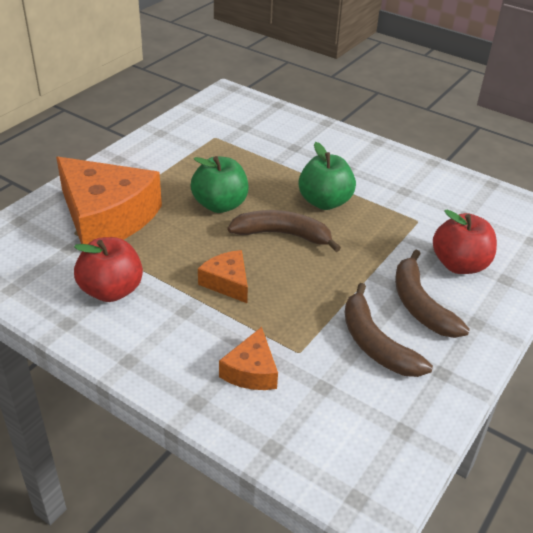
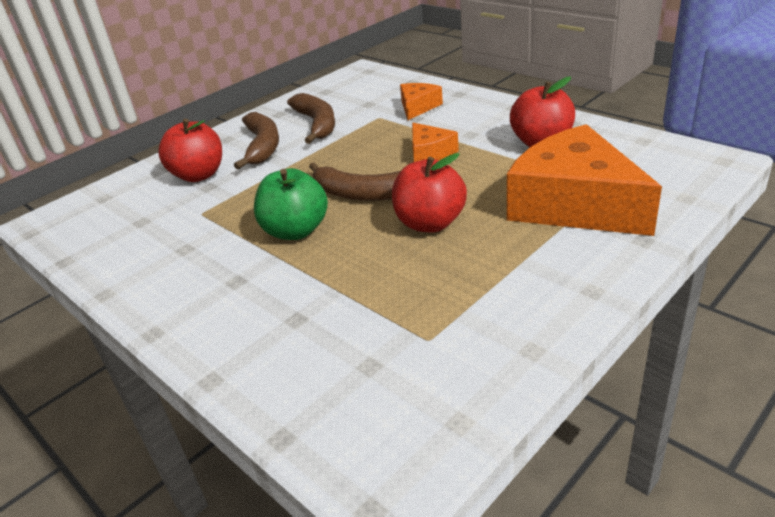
camera: 165 degrees left, 5 degrees down
(220, 205) = (430, 223): green apple -> red apple

